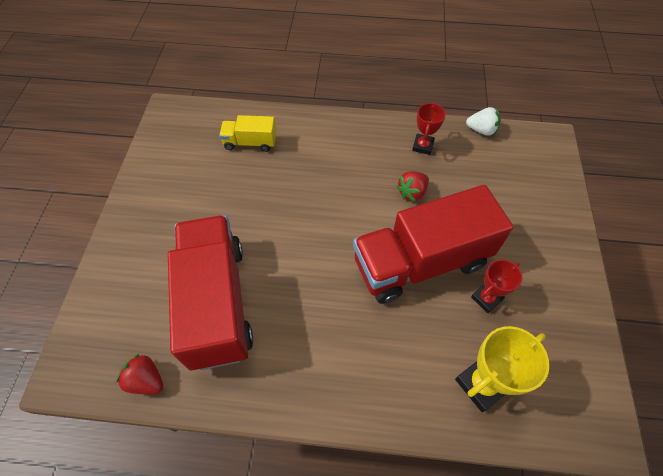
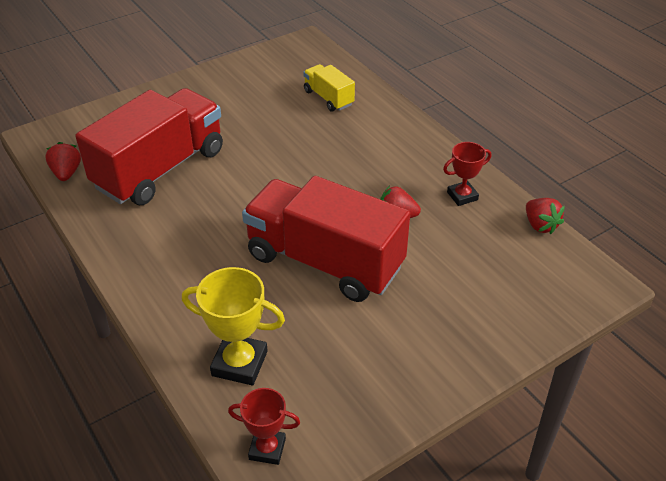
camera: 50 degrees right, 15 degrees down
(481, 130) = (540, 225): white strawberry -> red strawberry
(486, 298) = (334, 325): red trophy -> red trophy (267, 449)

